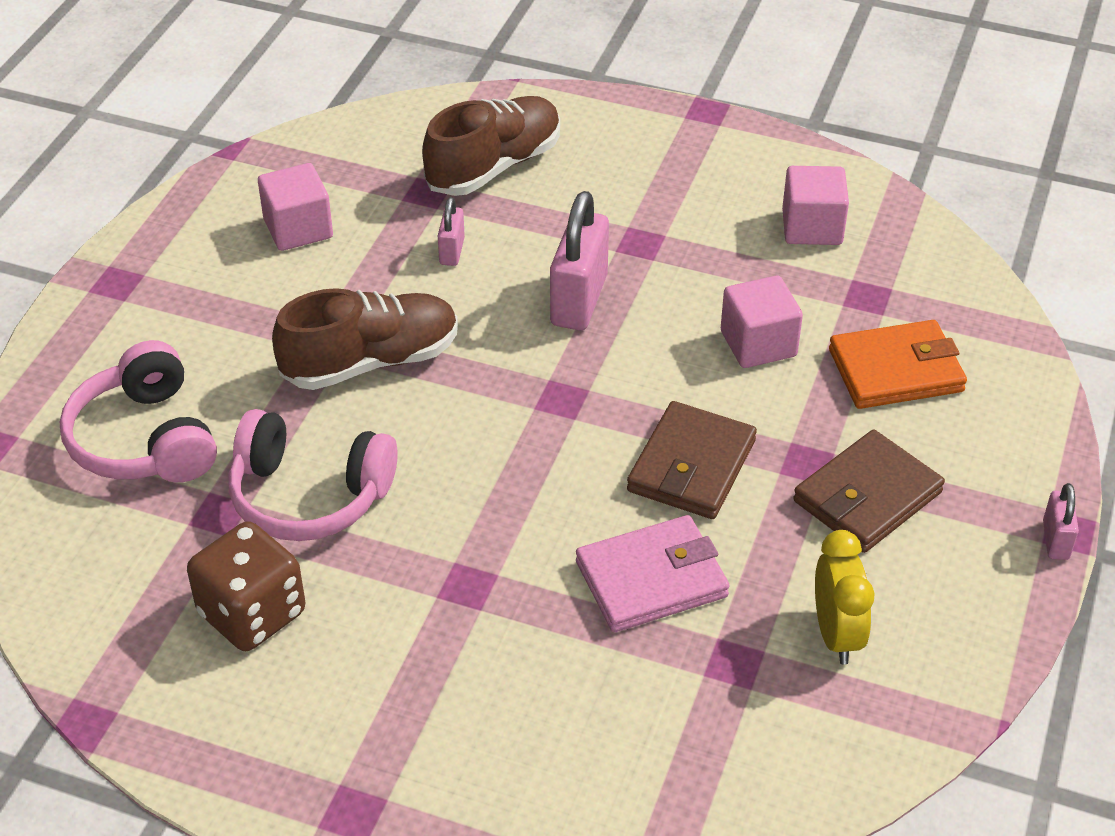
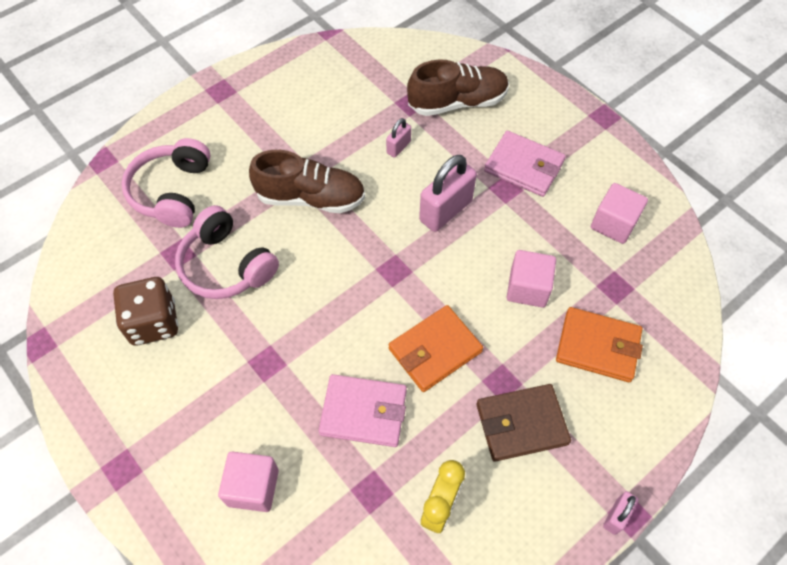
camera: 30 degrees right, 15 degrees up
(298, 229) = (329, 97): pink cube -> pink cube (253, 487)
(645, 208) = (524, 166): none -> pink wallet
(691, 466) = (435, 350): brown wallet -> orange wallet

